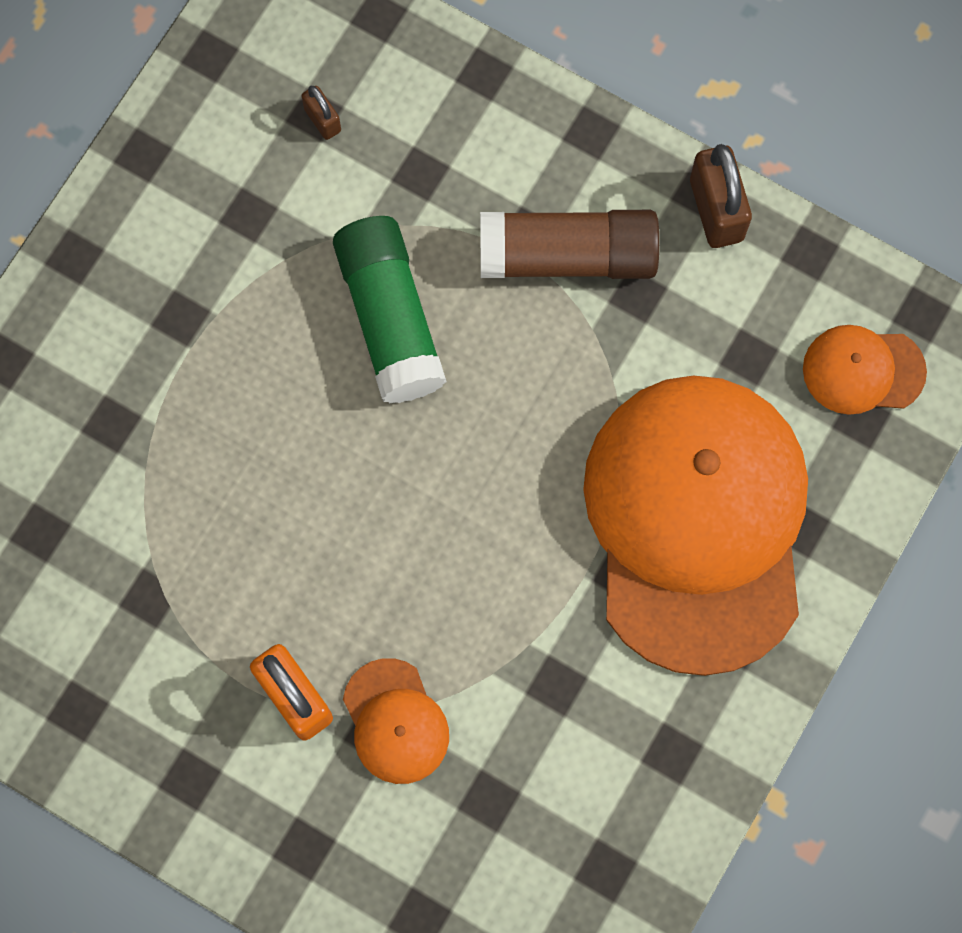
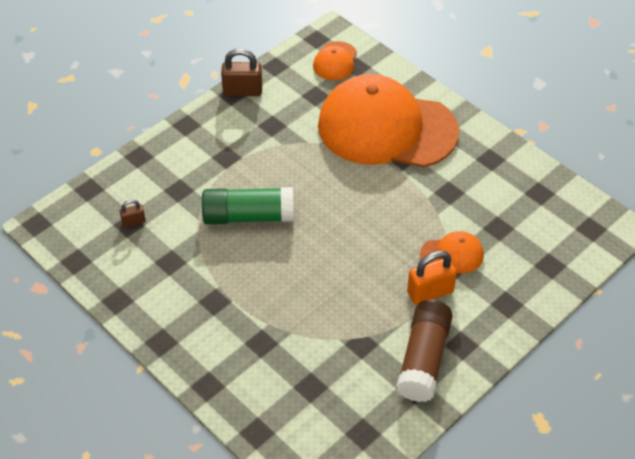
camera: 75 degrees left, 25 degrees down
(568, 256) = (243, 145): brown glue stick -> brown glue stick (423, 359)

